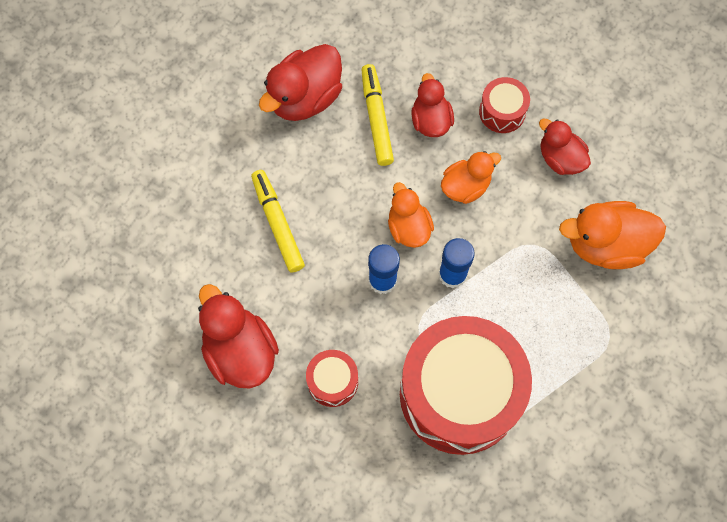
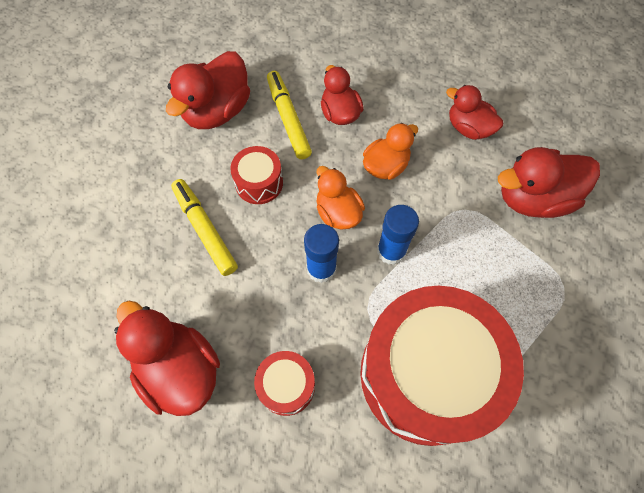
camera: 10 degrees left, 5 degrees down
(502, 112) = (404, 96): red drum -> red drum (259, 183)
(606, 245) = (533, 198): orange duck -> red duck

